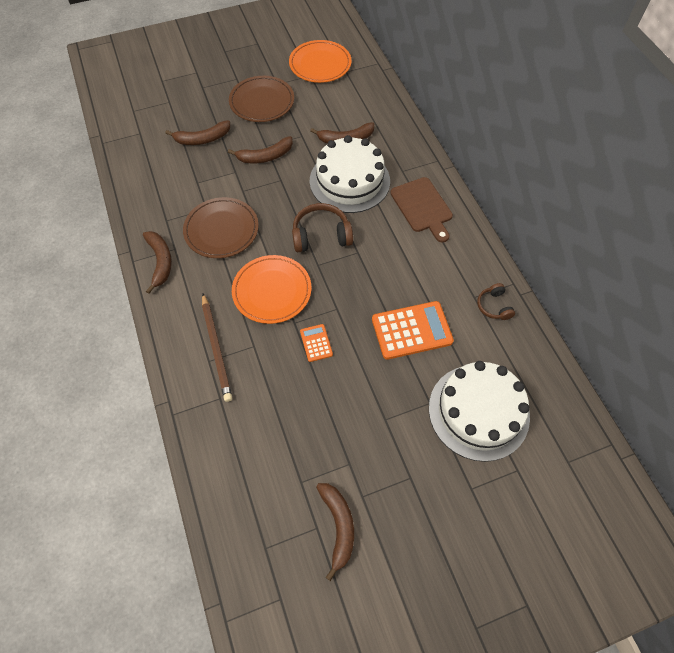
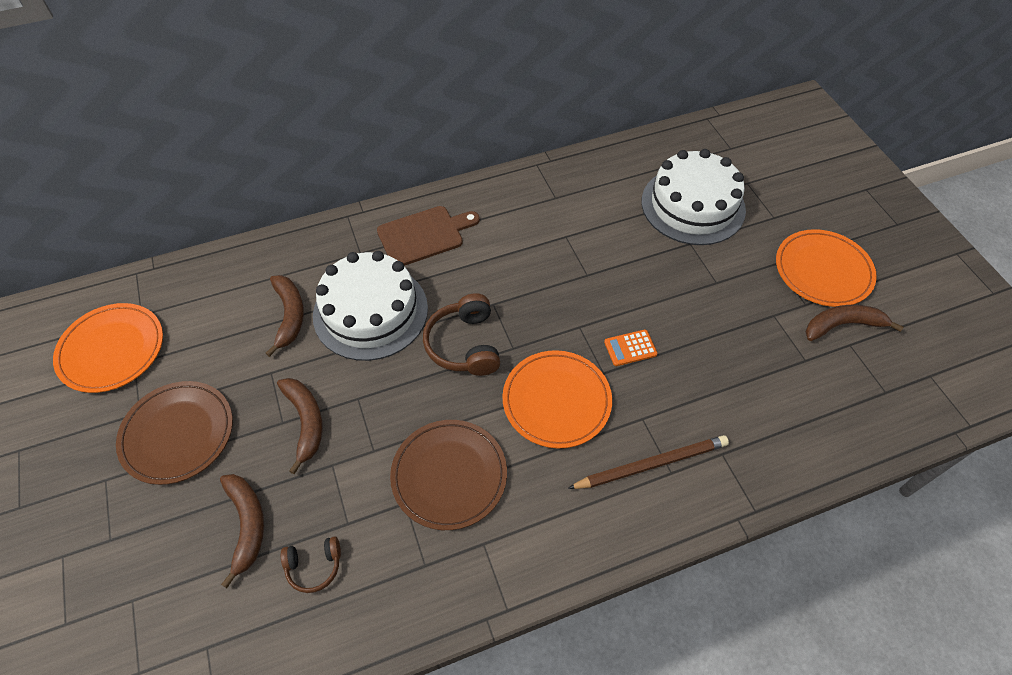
camera: 90 degrees left, 5 degrees down
(160, 262) = (509, 563): brown banana -> none
(404, 523) = (823, 271): none -> orange plate
(411, 330) = (603, 254): orange calculator -> none
(494, 306) = (566, 182): brown headphones -> brown headphones (314, 566)

